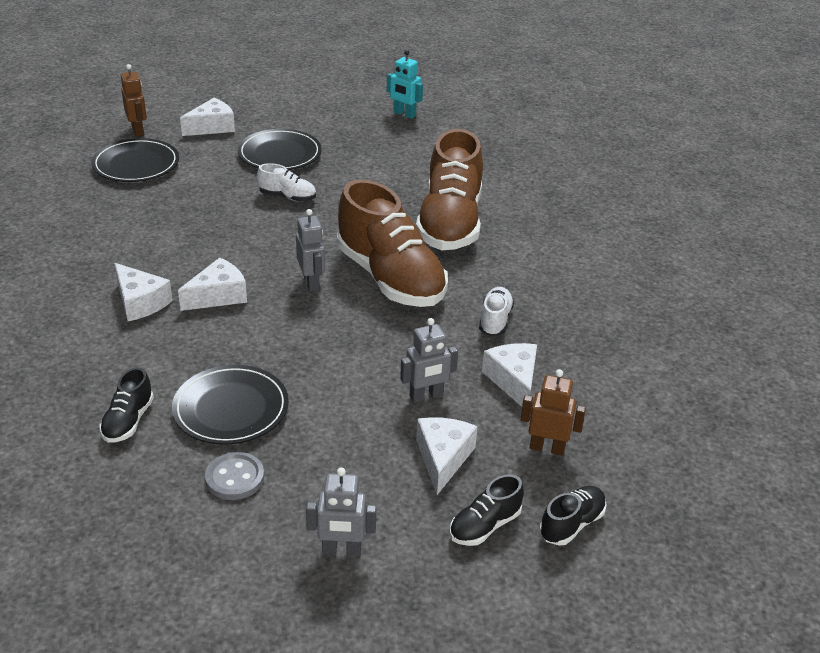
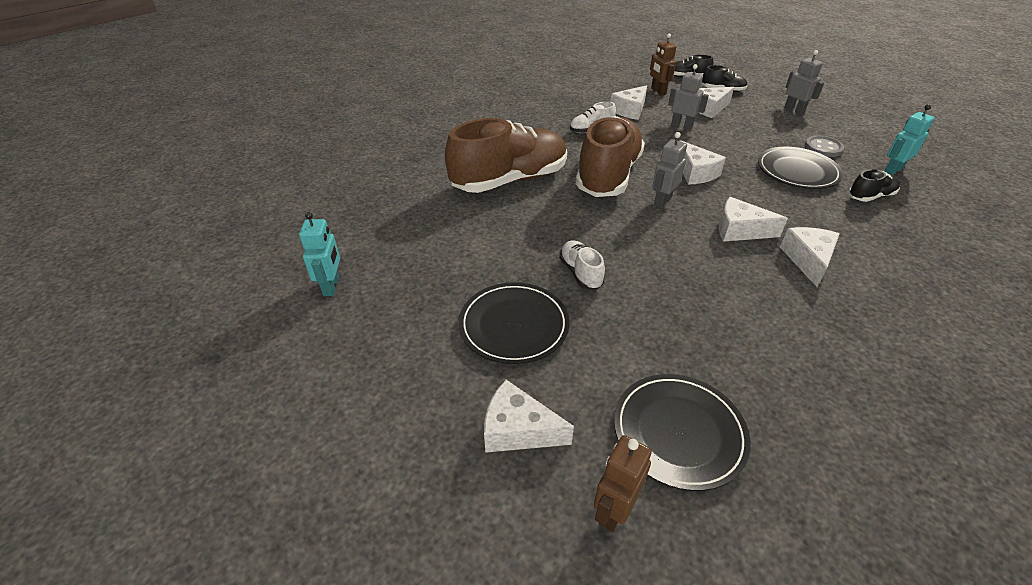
camera: 125 degrees left, 5 degrees up
(125, 491) = (892, 171): none -> turquoise robot
(324, 334) = (695, 173): none -> white cheese

